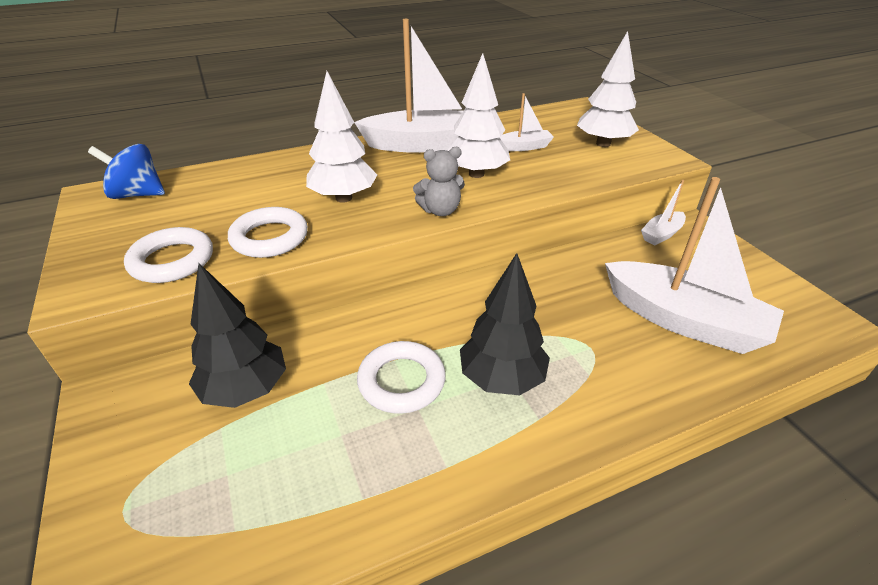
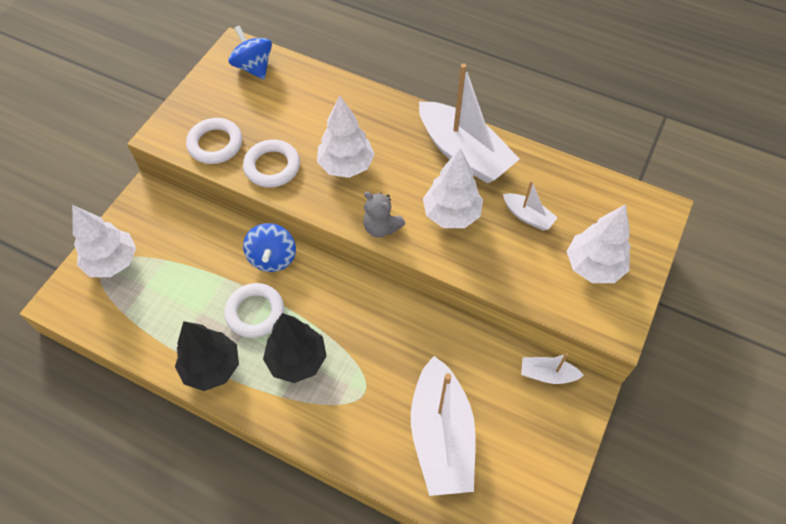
camera: 50 degrees right, 20 degrees up
(136, 493) = (112, 262): none -> white tree
(245, 389) = (194, 248): black tree -> black tree (212, 367)
(351, 329) = (272, 258): none -> blue spinning top

